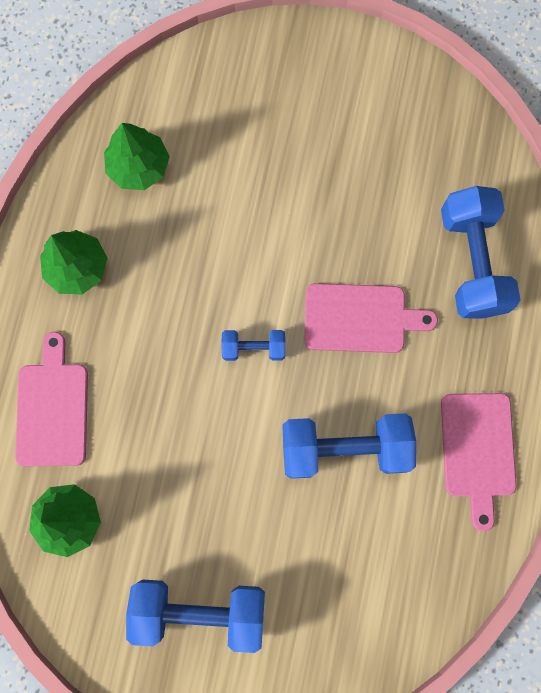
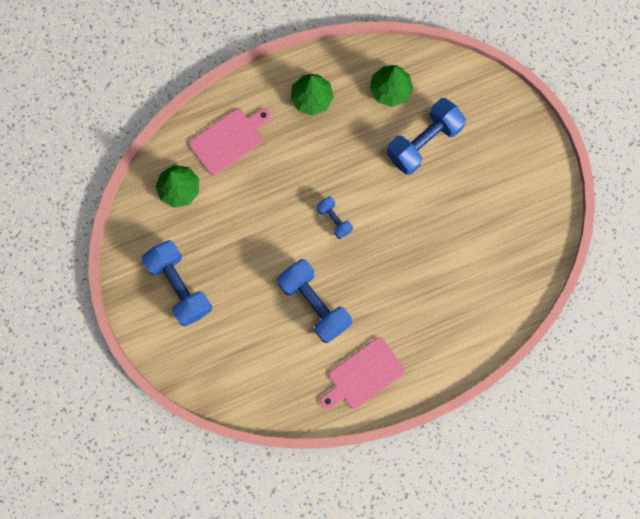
camera: 55 degrees right, 0 degrees up
(360, 318) = (391, 265): pink cutting board -> none
(472, 262) = (467, 304): blue dumbbell -> blue dumbbell (424, 142)

